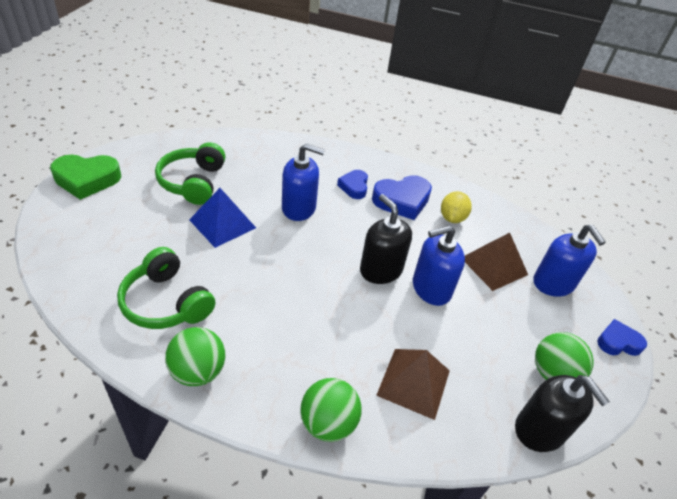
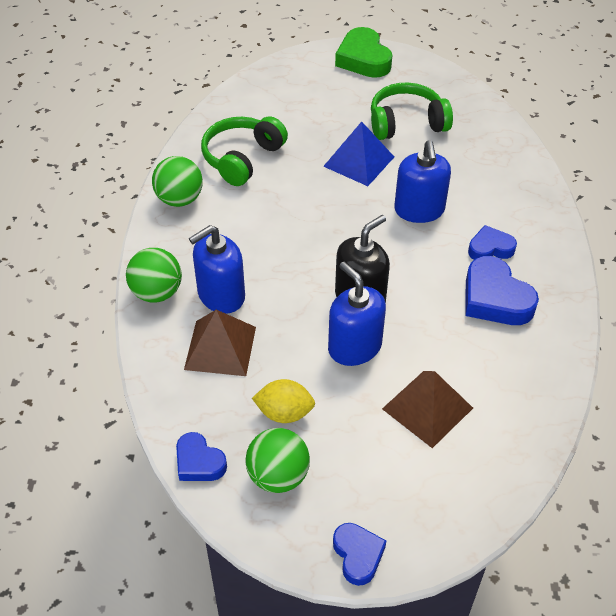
camera: 80 degrees right, 5 degrees up
(452, 218) = (495, 355): yellow lemon -> yellow lemon (284, 413)
(540, 430) = (199, 462): black soap dispenser -> blue heart
(553, 283) = (430, 479): blue soap dispenser -> blue soap dispenser (221, 295)

